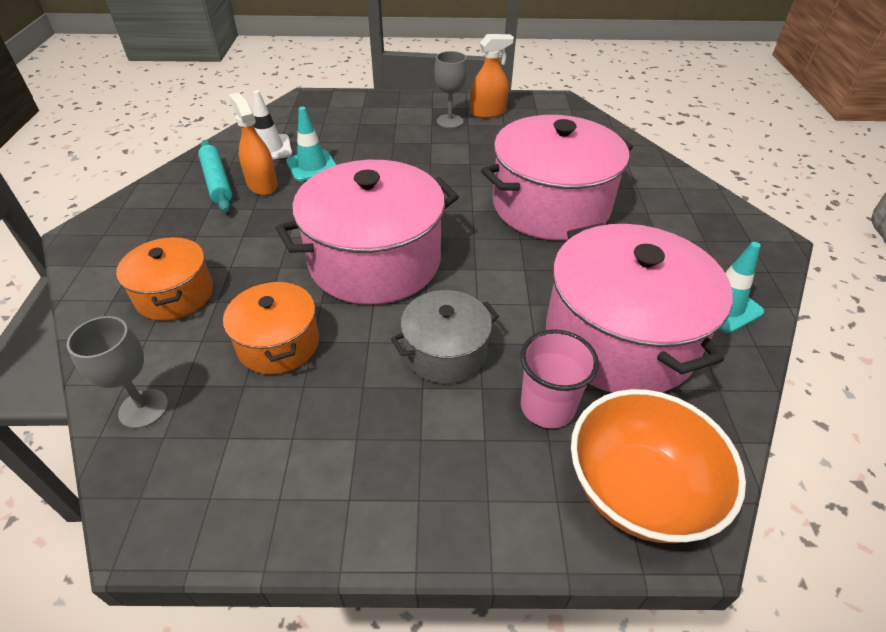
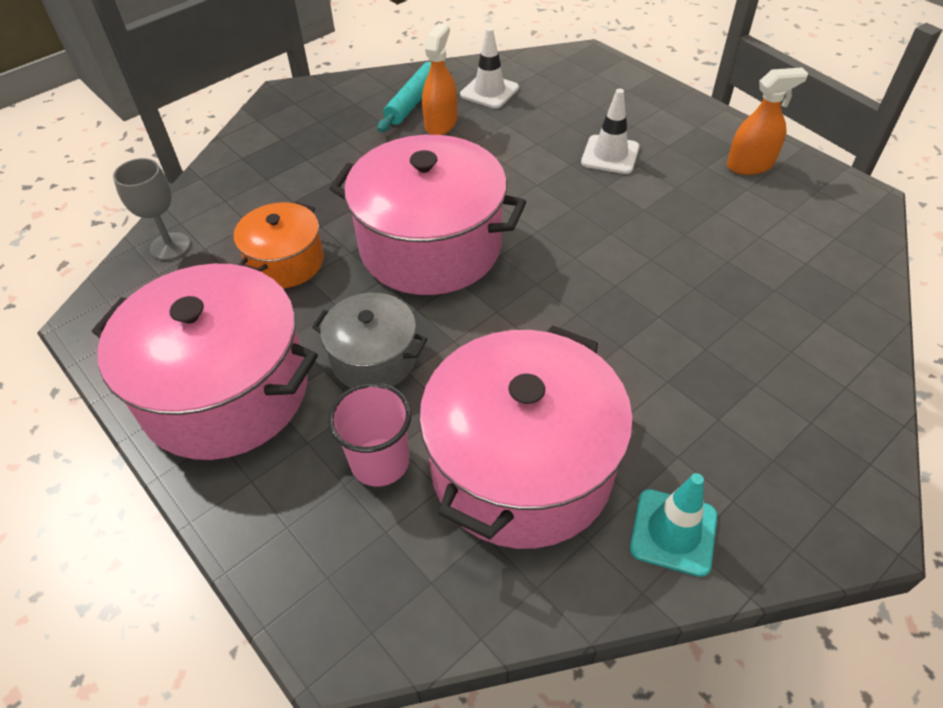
camera: 50 degrees right, 5 degrees up
(175, 295) = (277, 179): orange pot -> none
(312, 166) = (500, 128): turquoise traffic cone -> none
(407, 145) = (610, 155): none -> white traffic cone
(450, 121) = (692, 152): grey goblet -> none
(488, 112) = (750, 165): orange spray bottle -> orange spray bottle turned 45 degrees counterclockwise
(550, 206) = (658, 304): pink pot -> pink pot (225, 391)
(638, 489) = (347, 579): orange bowl -> none

